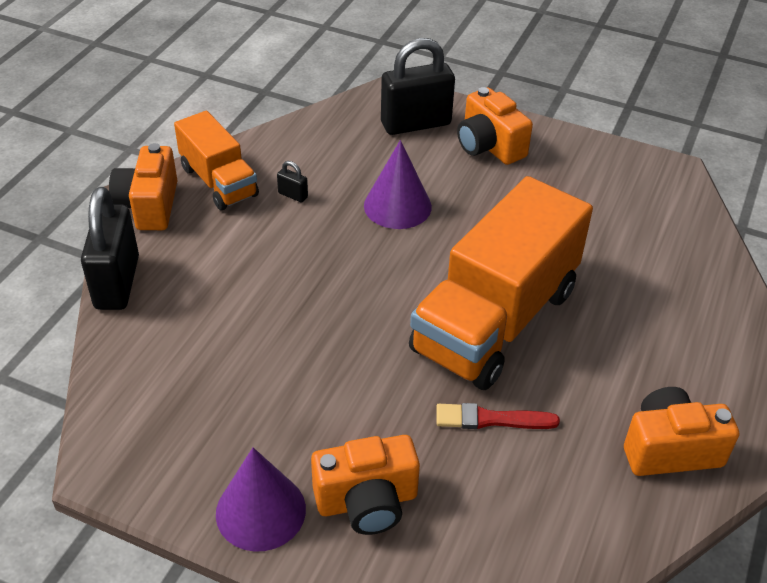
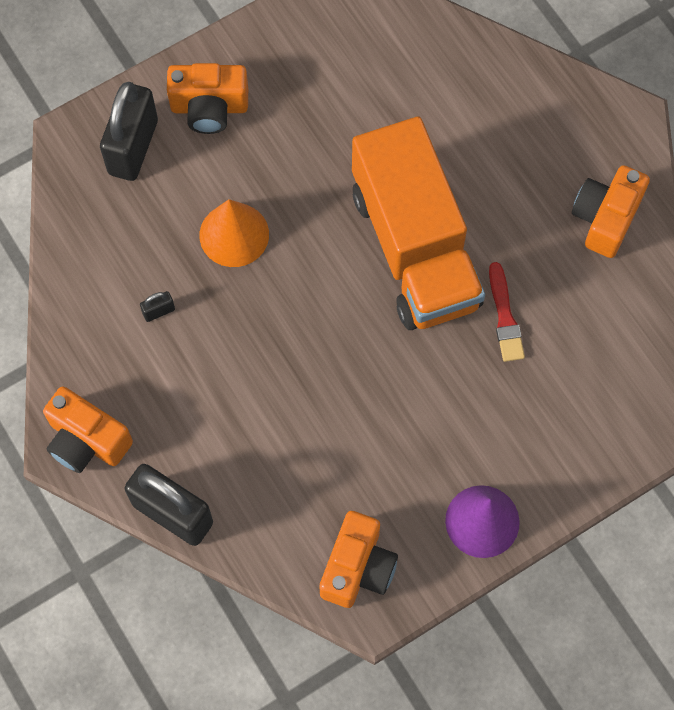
camera: 55 degrees left, 25 degrees up
(219, 181) = (94, 364): orange truck -> none
(367, 501) = (519, 445): orange camera -> orange camera (357, 567)
(397, 206) = (234, 234): purple cone -> orange cone
(491, 419) = (504, 316): red brush -> red brush turned 45 degrees counterclockwise

